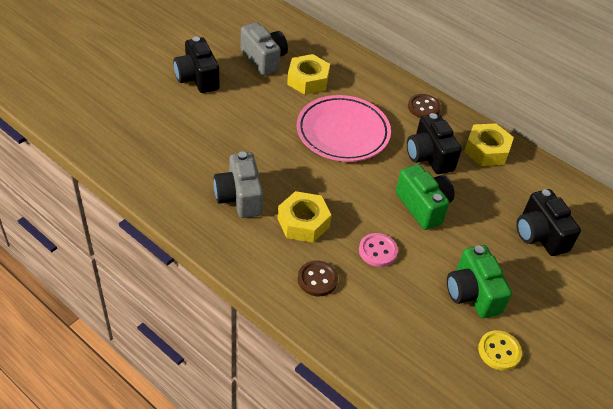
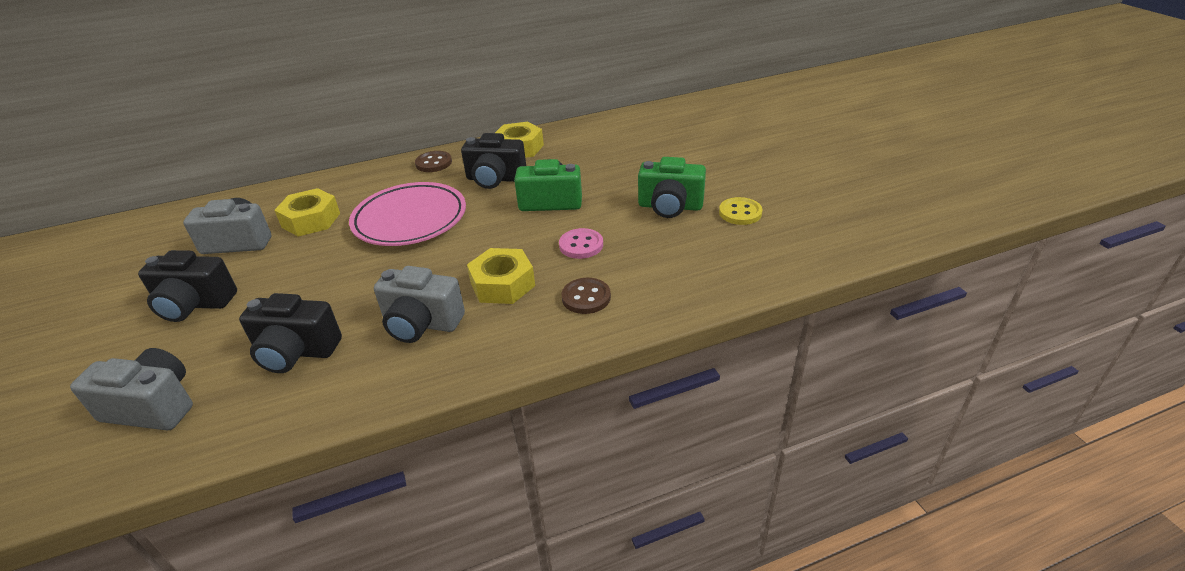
camera: 55 degrees left, 10 degrees down
(116, 115) = (153, 407): none -> grey camera
(539, 235) = (633, 153): black camera -> black camera (296, 352)

